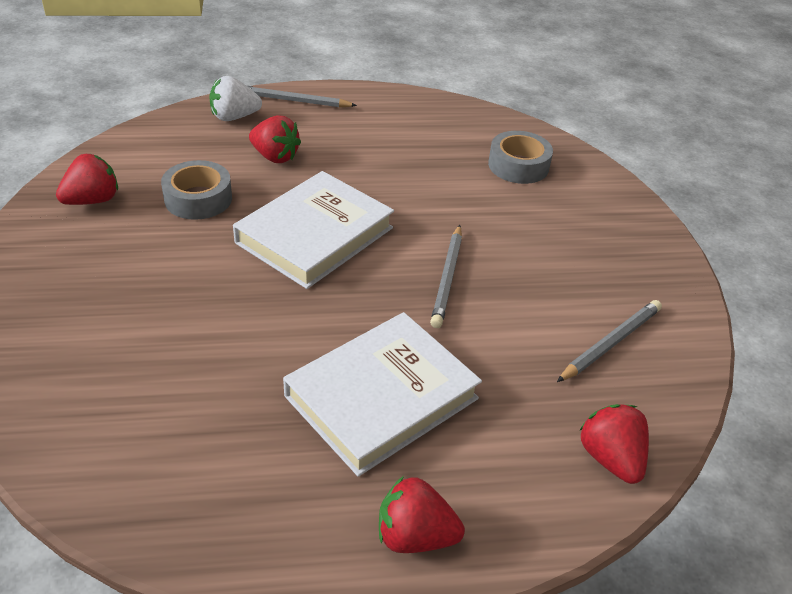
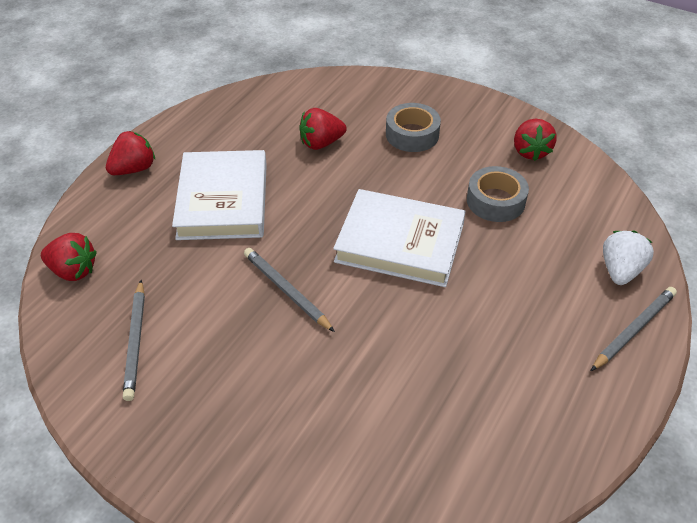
camera: 130 degrees right, 5 degrees up
(275, 157) = (530, 269): red strawberry -> red strawberry (321, 143)
(315, 235) = (400, 243): white book -> white book turned 60 degrees counterclockwise
(518, 165) = (389, 453): grey tape -> grey tape (412, 134)

